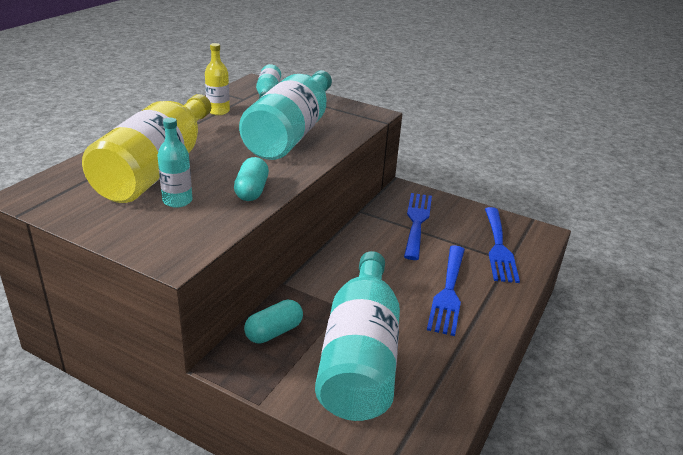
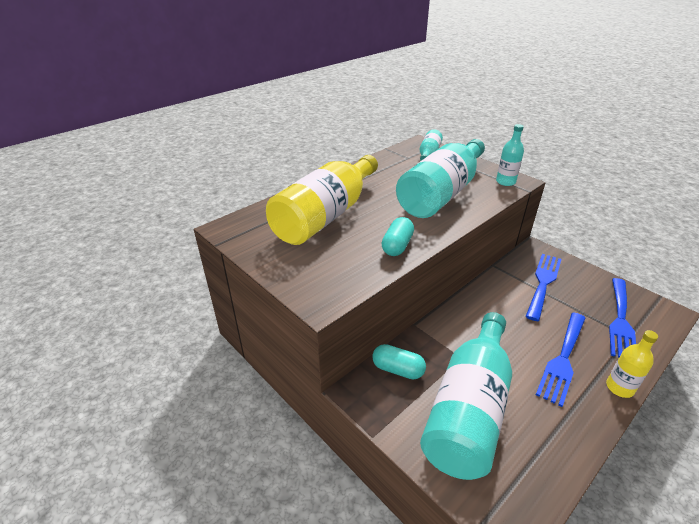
camera: 20 degrees right, 5 degrees up
(177, 201) = (335, 248): turquoise bottle -> turquoise bottle (505, 182)
(218, 111) = (385, 167): yellow bottle -> yellow bottle (619, 388)
(274, 332) = (398, 369): turquoise capsule -> turquoise capsule turned 45 degrees clockwise

